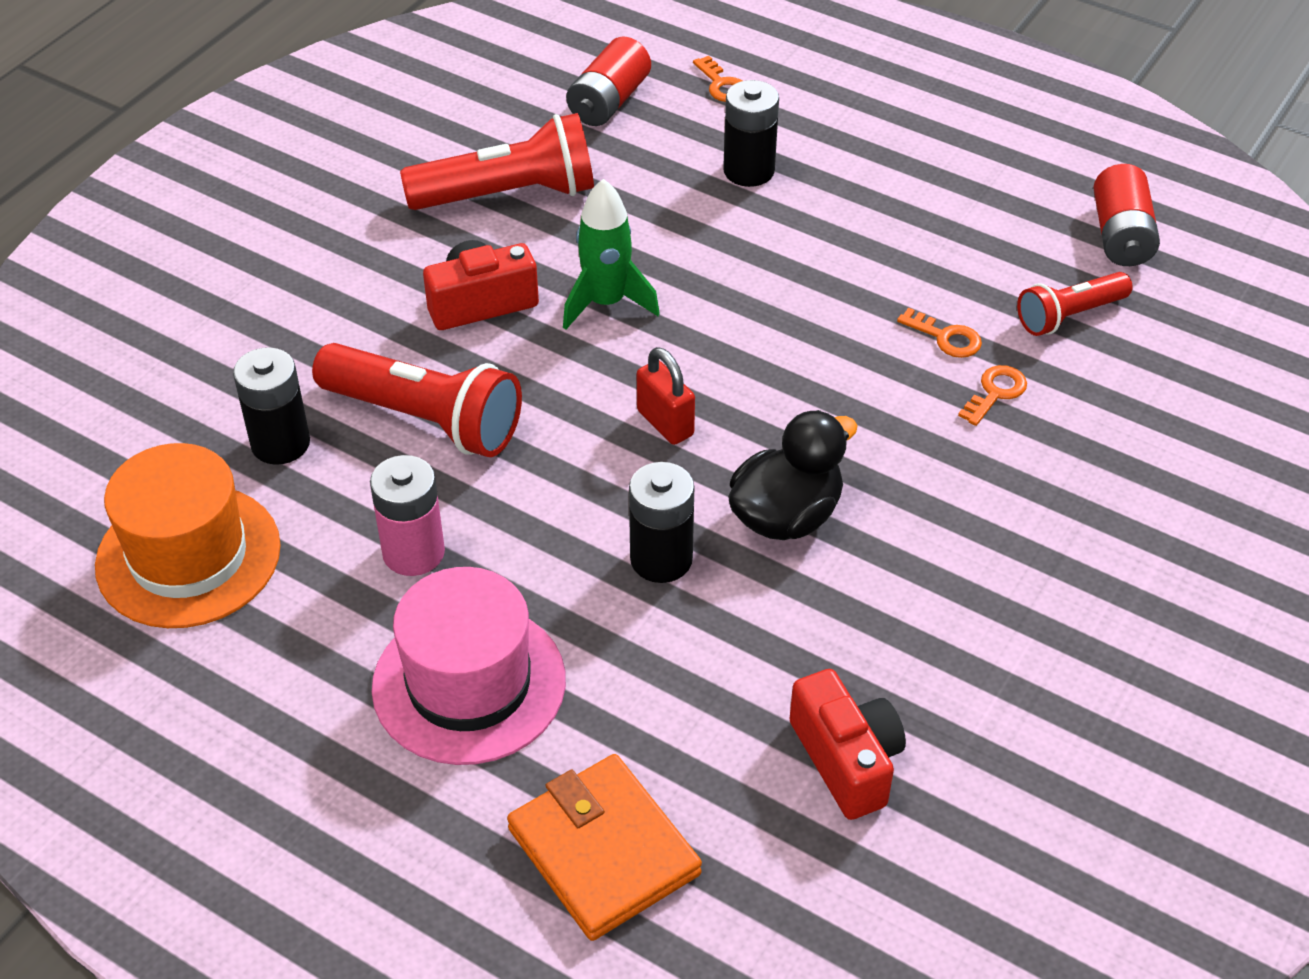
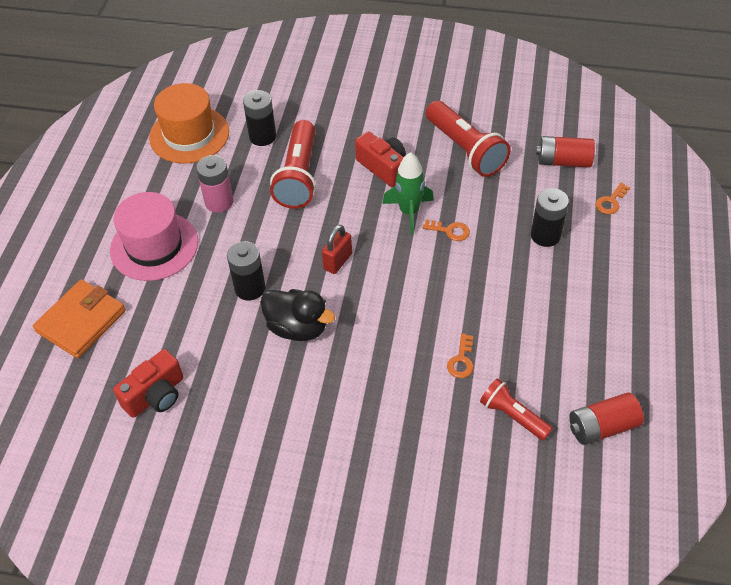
camera: 70 degrees right, 5 degrees up
(995, 393) = (429, 394): orange key -> orange key (450, 231)

